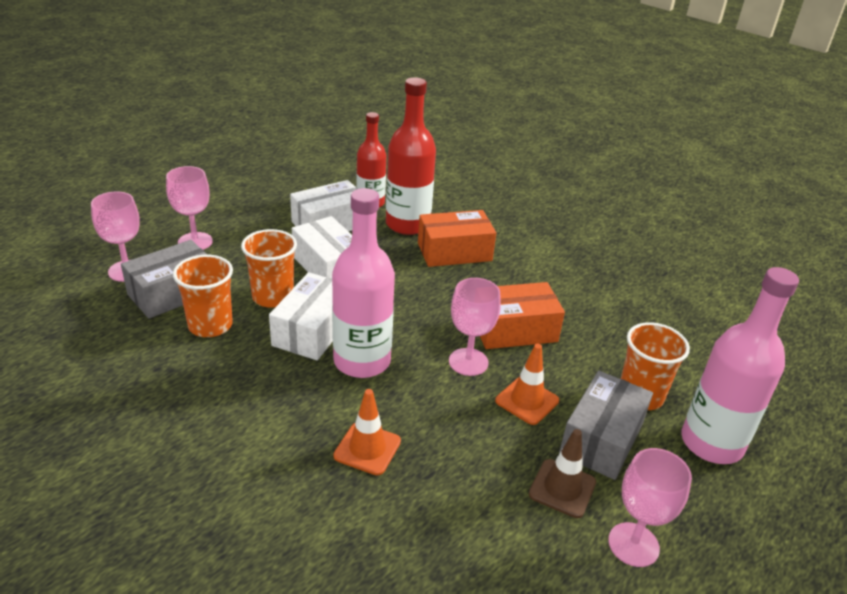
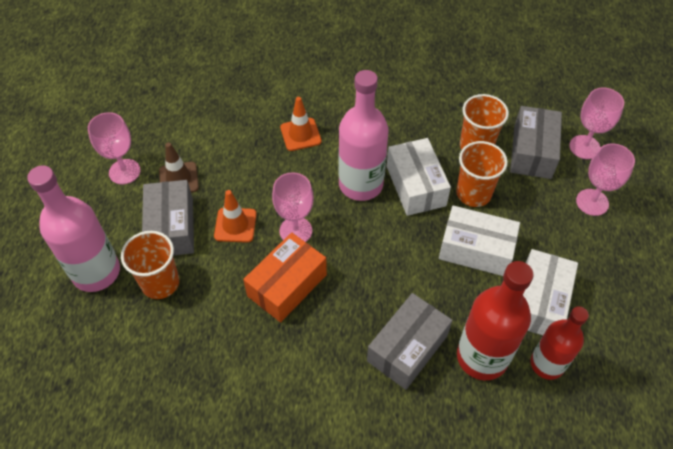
camera: 145 degrees right, 20 degrees up
(454, 252) = (407, 348): orange box -> grey box

